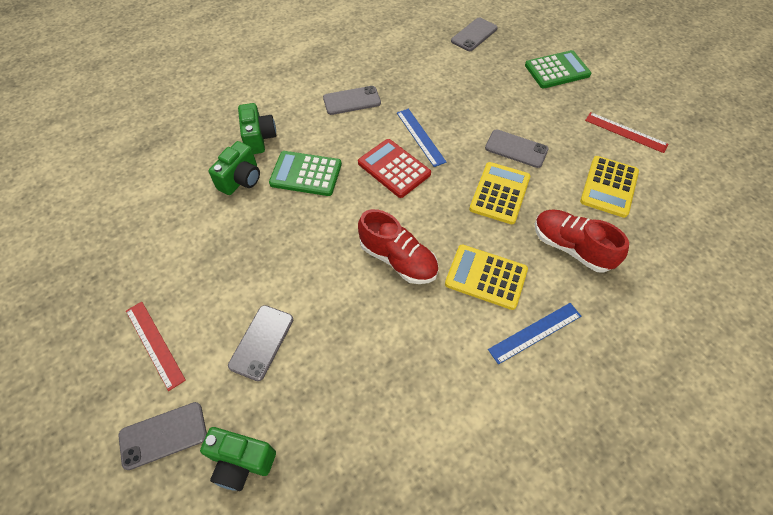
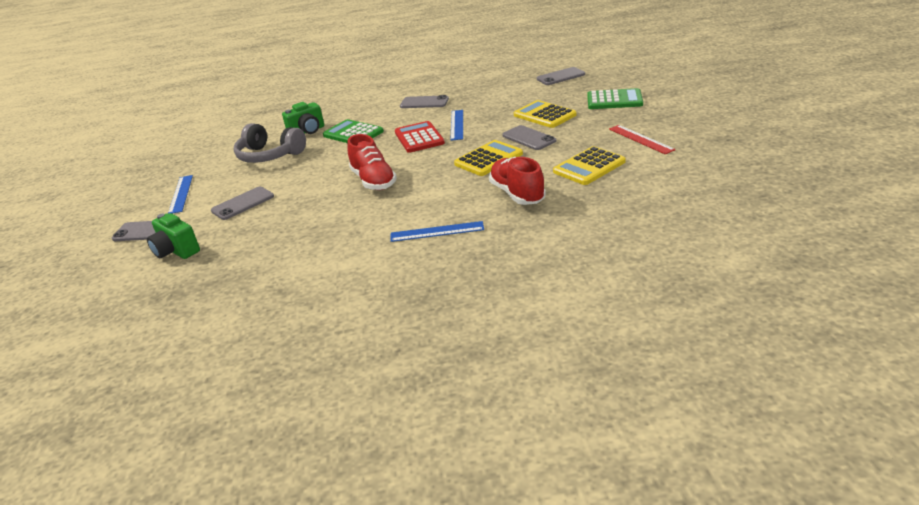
camera: 30 degrees right, 25 degrees down
(155, 344) = (181, 194): red ruler -> blue ruler
(224, 237) = (269, 155): none -> grey headphones
(259, 138) = (339, 114): green camera -> none
(486, 277) = (429, 199): yellow calculator -> yellow calculator (544, 115)

